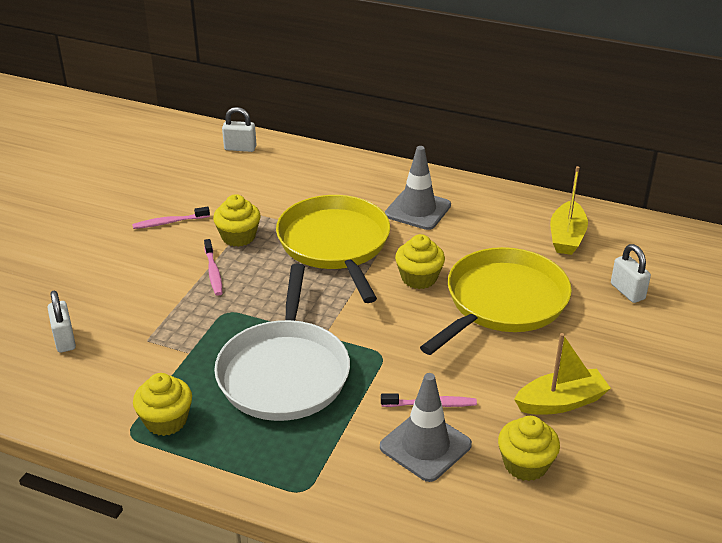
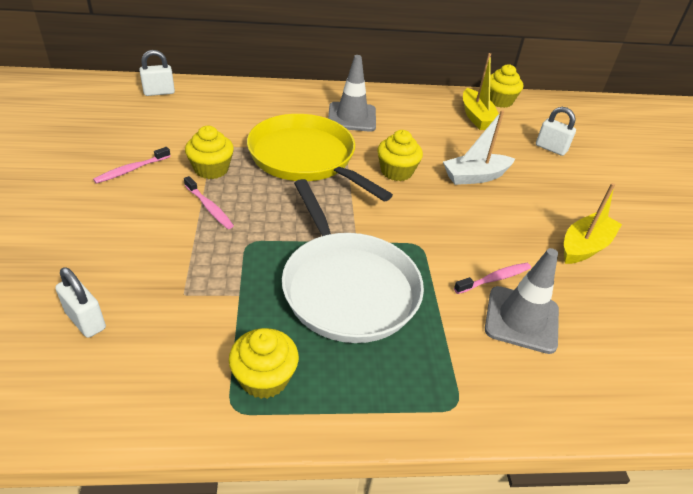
camera: 30 degrees left, 5 degrees up
(502, 302) = (475, 176): yellow pan -> white boat
(525, 464) = (607, 309): yellow cupcake -> yellow cupcake (499, 101)

